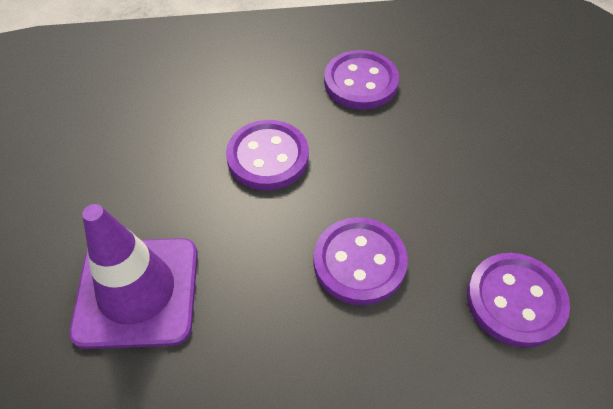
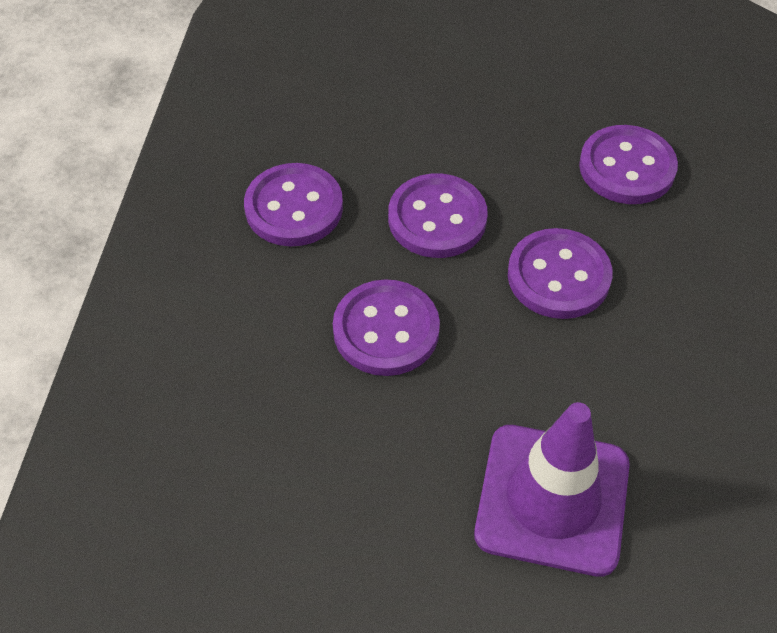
camera: 75 degrees left, 0 degrees up
(386, 166) = (437, 219): none -> purple button

